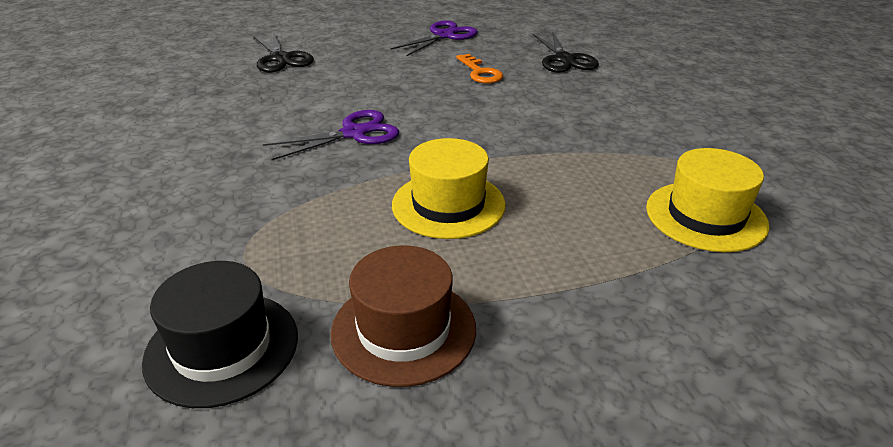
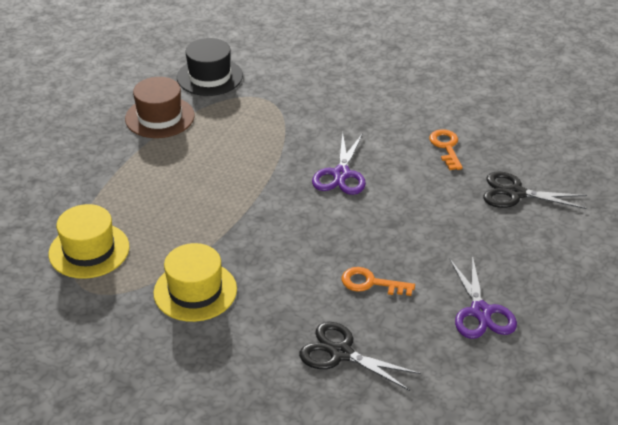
camera: 130 degrees right, 5 degrees up
(238, 102) = (446, 147): none -> orange key
(448, 204) = (221, 170): yellow hat -> yellow hat (195, 291)

